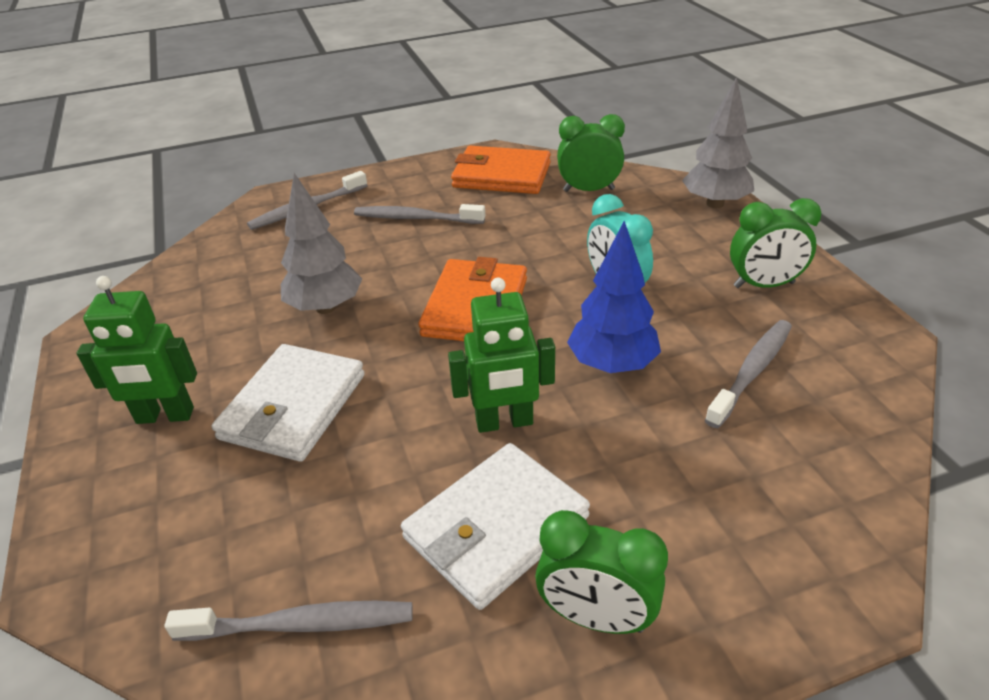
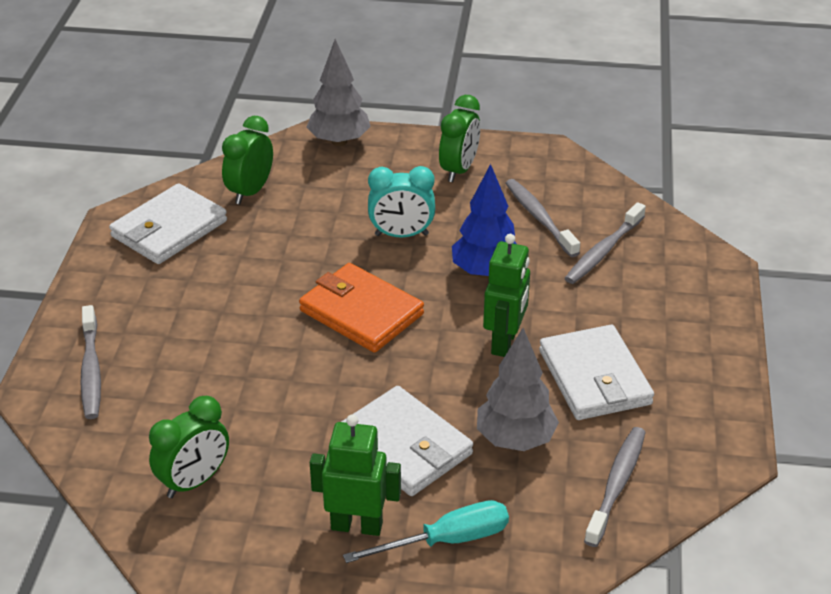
camera: 65 degrees left, 0 degrees up
(157, 491) = (447, 540): none -> turquoise screwdriver
(165, 416) = (357, 525): green robot -> green robot turned 105 degrees counterclockwise
(325, 307) = (284, 397): grey tree -> grey tree (515, 440)
(416, 218) = (190, 304): grey toothbrush -> grey toothbrush (603, 251)
(501, 175) = (169, 229): orange wallet -> white wallet
(596, 617) = (682, 361): green clock -> green clock (194, 481)

